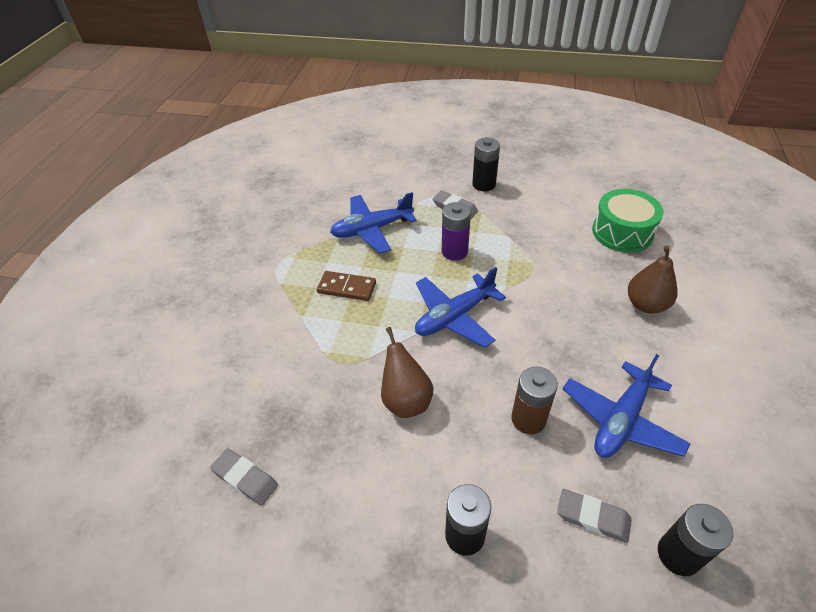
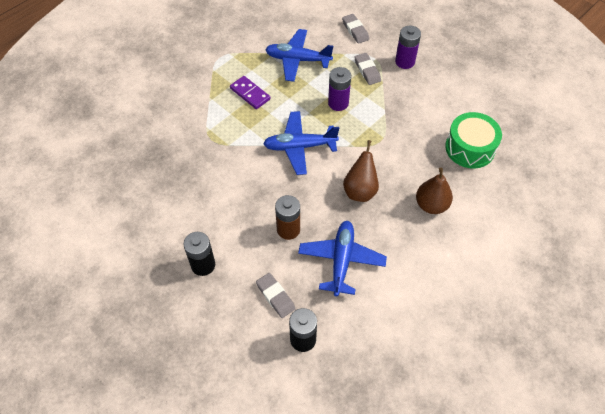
camera: 30 degrees right, 10 degrees up
(245, 478) = (118, 175): grey eraser -> grey eraser (355, 30)
(347, 288) = (250, 94): brown domino -> purple domino
(406, 400) = (229, 181): brown pear -> brown pear (360, 190)
(484, 184) = (405, 62): black battery -> purple battery
(621, 420) = (341, 260): blue plane -> blue plane turned 120 degrees clockwise

